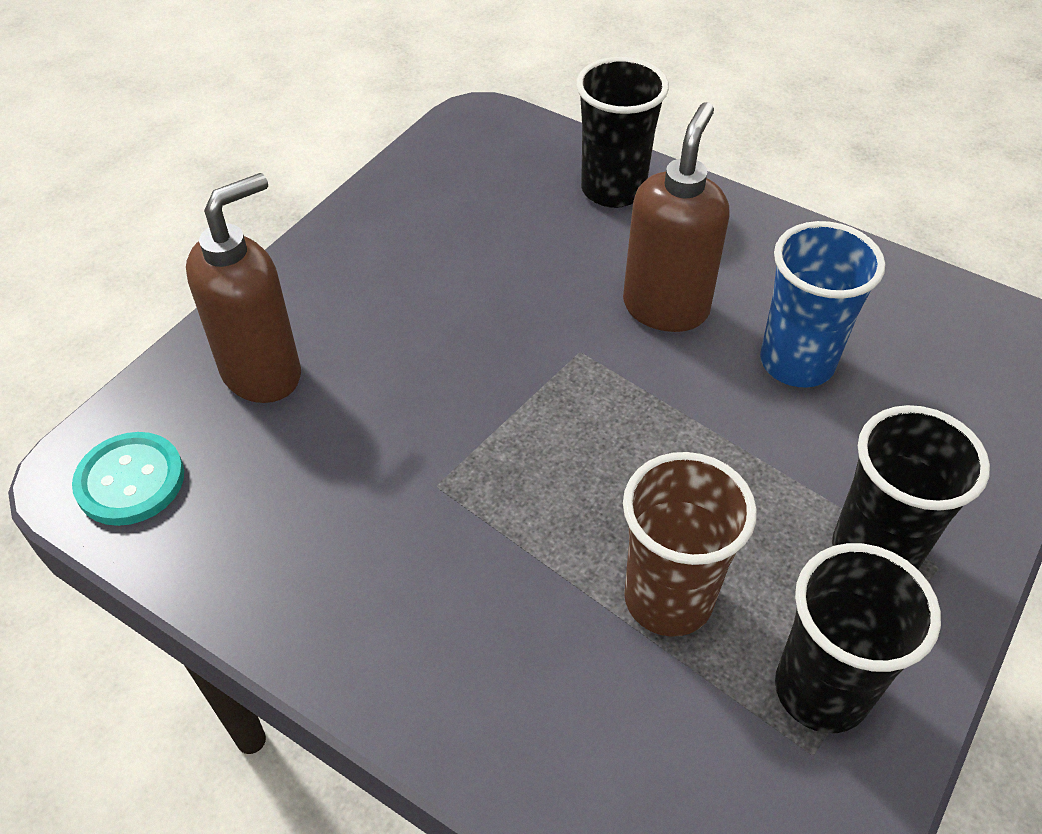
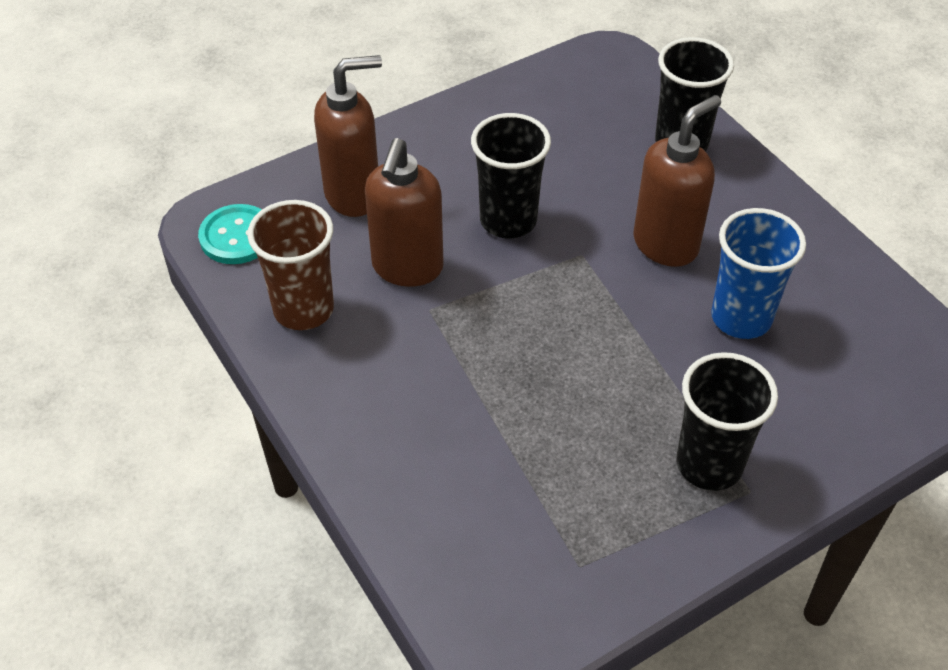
camera: 25 degrees right, 0 degrees up
(380, 442) = (407, 268): none -> brown soap dispenser
(668, 599) = (542, 438): brown cup -> brown cup (303, 309)
(821, 690) = (610, 532): black cup -> black cup (508, 220)

